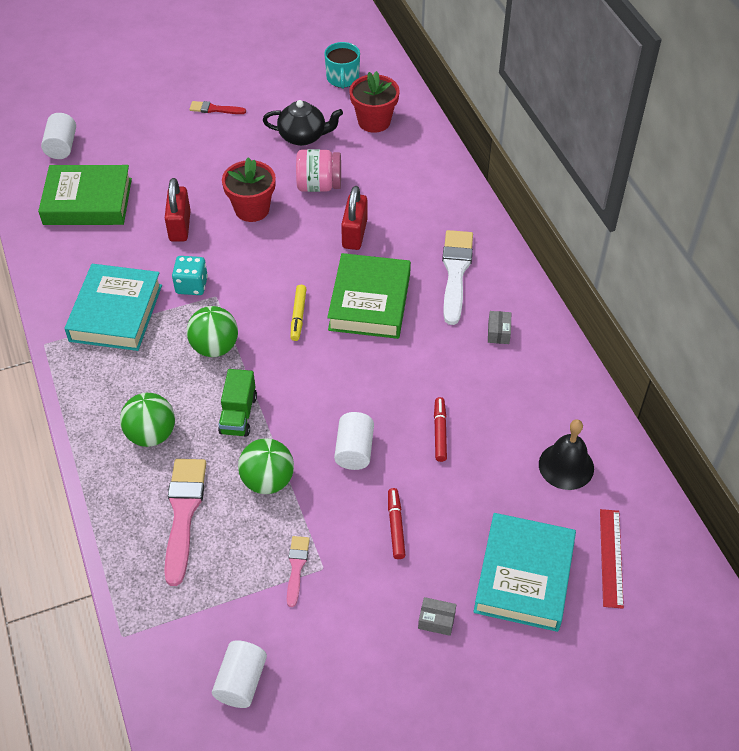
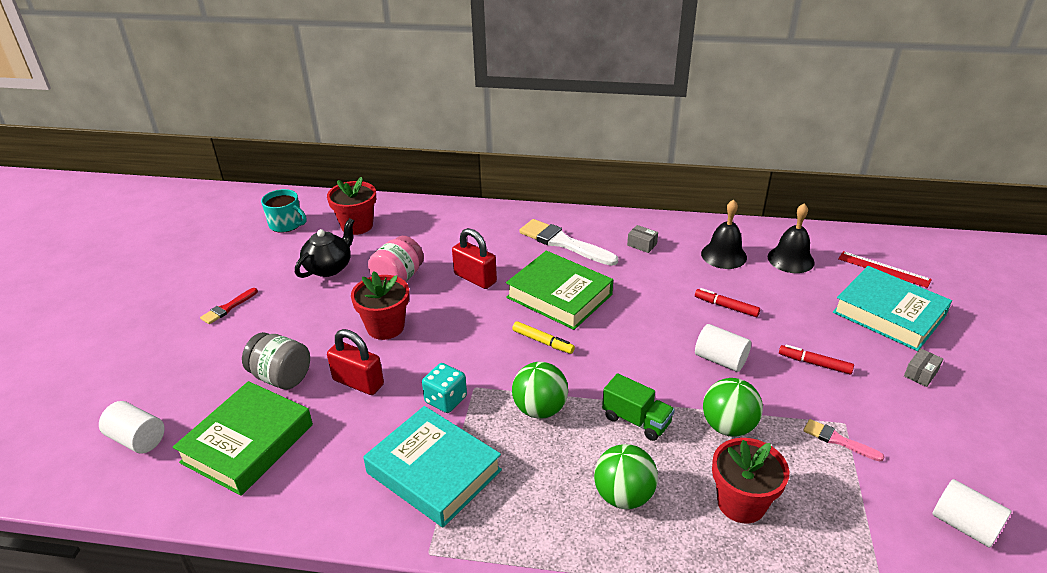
camera: 60 degrees left, 15 degrees down
(159, 181) = (281, 377): none -> grey jar
(183, 513) = (741, 503): pink brush -> red flower pot
(530, 405) = (723, 255): none -> black bell

